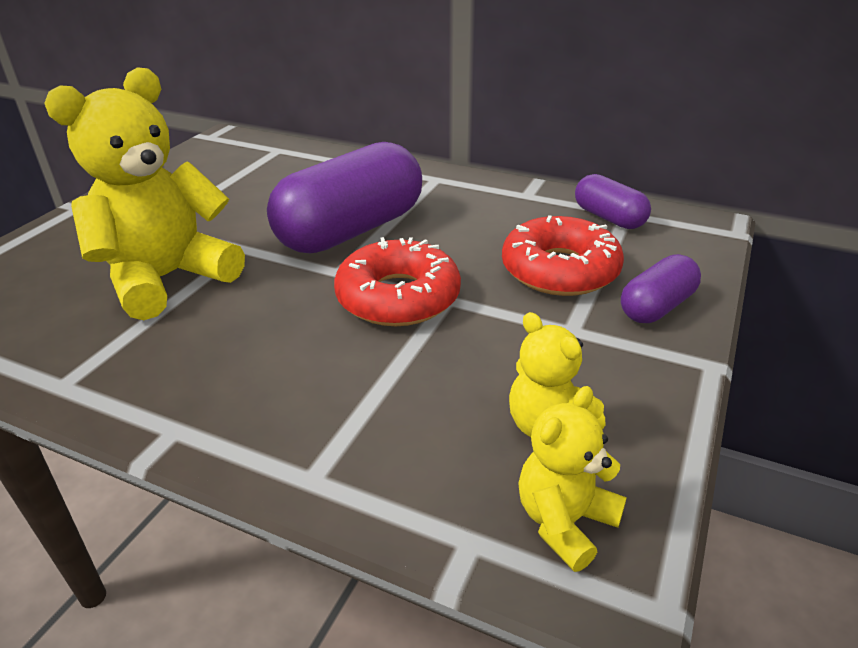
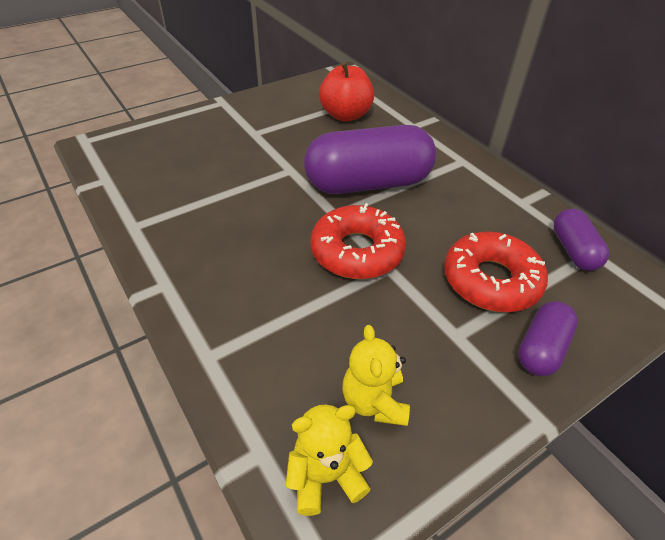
camera: 30 degrees right, 10 degrees up
(167, 279) = (233, 176): yellow teddy bear -> none
(263, 175) = (345, 115): none -> red apple
(656, 307) = (541, 348): purple capsule -> purple capsule turned 45 degrees counterclockwise

